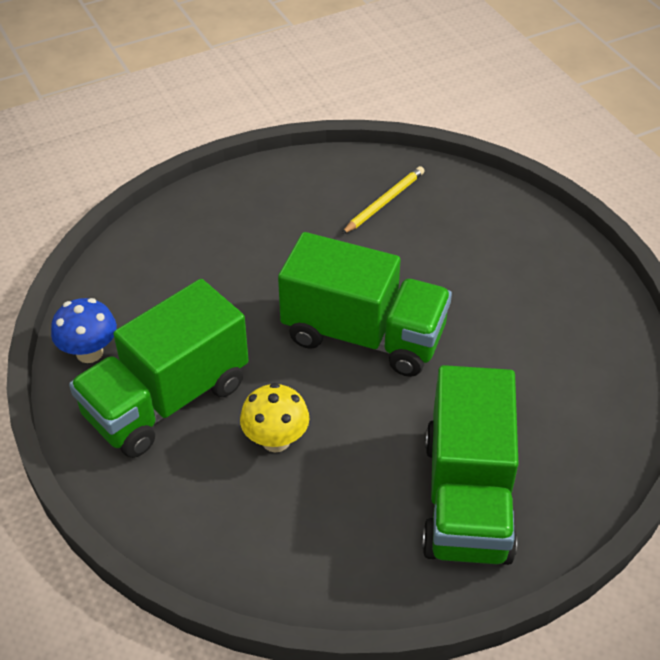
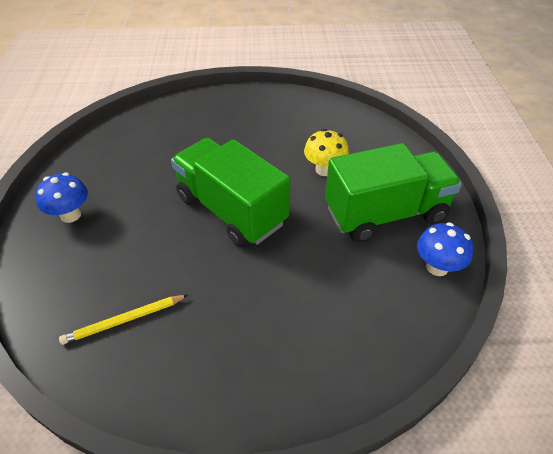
camera: 155 degrees left, 0 degrees up
(467, 498) = (240, 116): green truck -> none
(540, 266) = (71, 215): none -> blue mushroom

